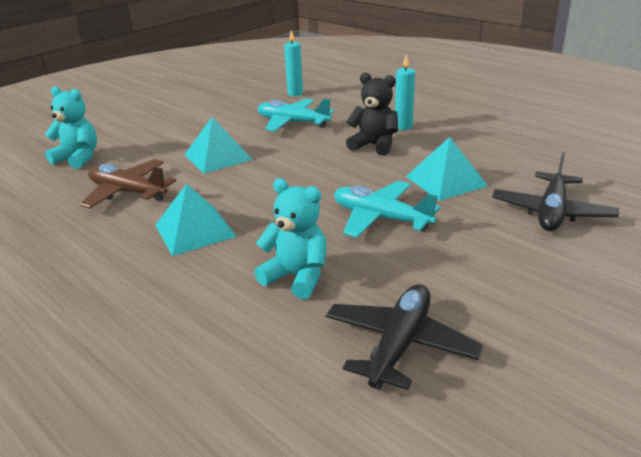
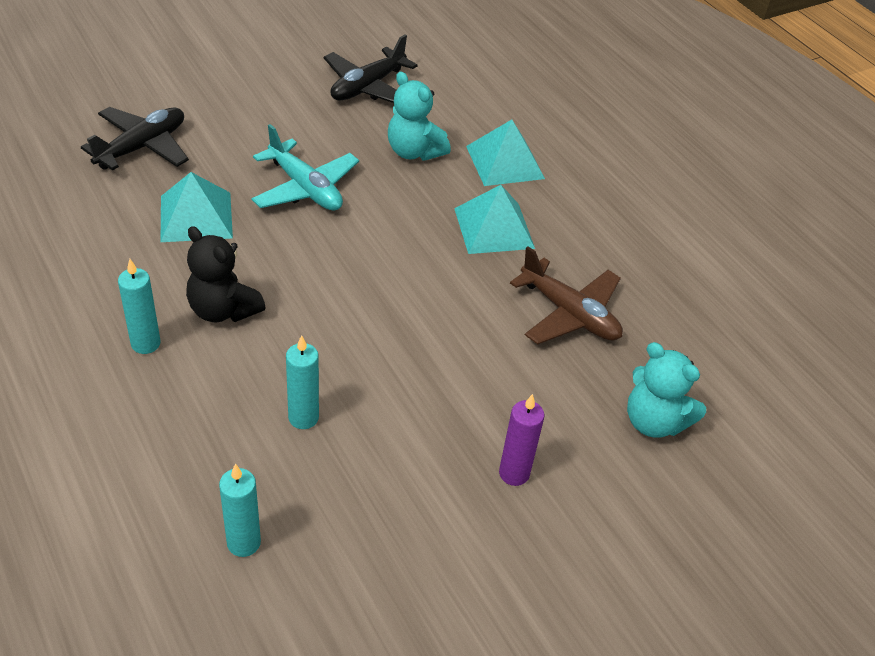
camera: 170 degrees left, 15 degrees up
(169, 128) = (514, 473): none -> purple candle
(217, 157) = (447, 355): turquoise pyramid -> turquoise pyramid (505, 162)
(292, 123) = (303, 418): turquoise plane -> turquoise candle

